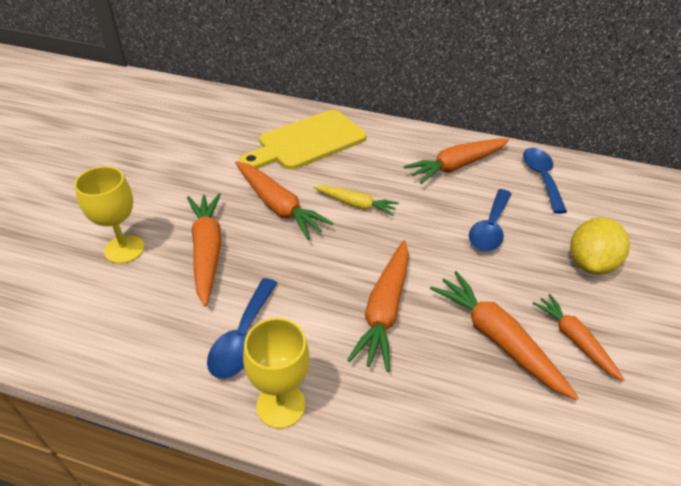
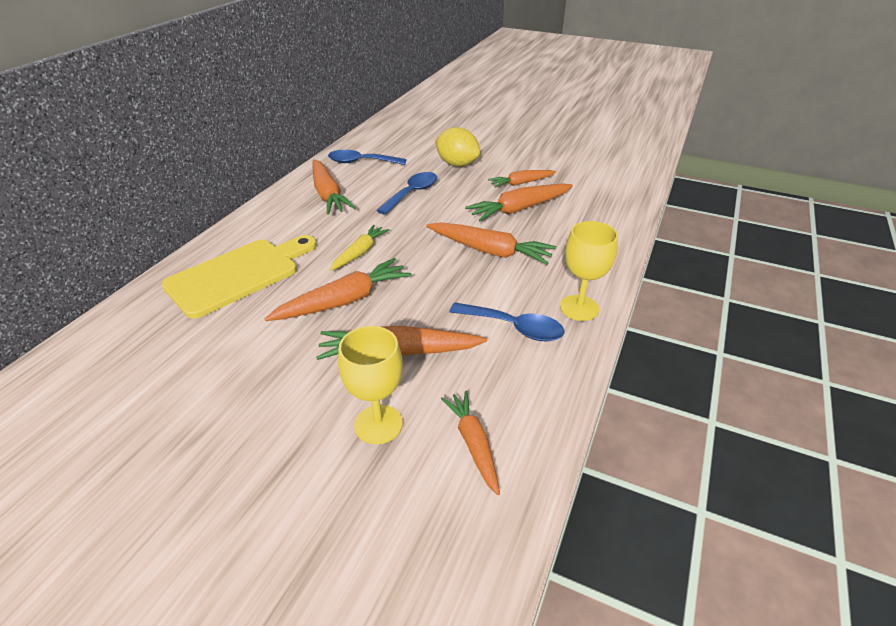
camera: 80 degrees left, 5 degrees down
(91, 311) = (473, 444): none -> orange carrot
(307, 141) = (239, 275): yellow cutting board -> yellow cutting board turned 105 degrees counterclockwise
(489, 228) = (412, 193): blue spoon -> blue spoon turned 90 degrees counterclockwise

